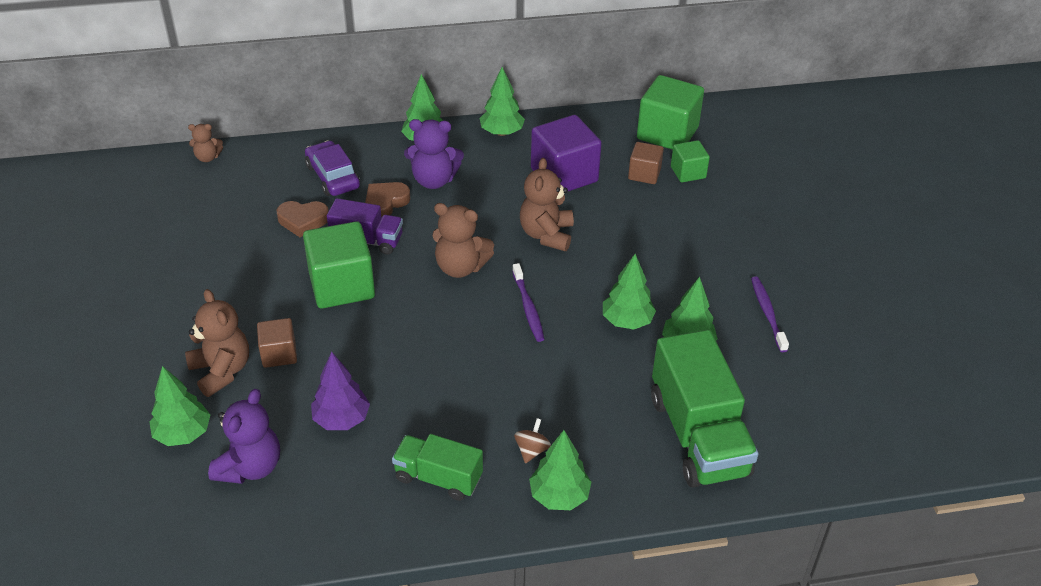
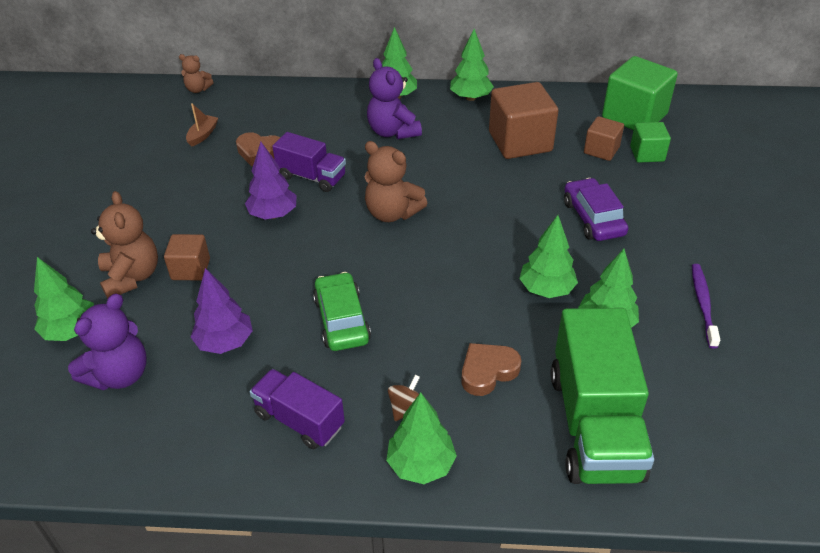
camera: 15 degrees right, 0 degrees up
(234, 209) = (203, 135): none -> brown boat
(333, 176) = (301, 118): purple car -> purple car (593, 218)
(342, 285) = (273, 214): green cube -> purple tree
(385, 203) = (341, 146): brown heart -> brown heart (487, 371)
(434, 180) = (393, 132): purple teddy bear -> purple teddy bear turned 45 degrees clockwise
(438, 478) = (299, 420): green truck -> purple truck
(446, 380) = (342, 320): none -> green car
(528, 307) = (447, 261): purple toothbrush -> none
(546, 234) = (486, 194): brown teddy bear -> none
(564, 175) = (520, 142): purple cube -> brown cube

